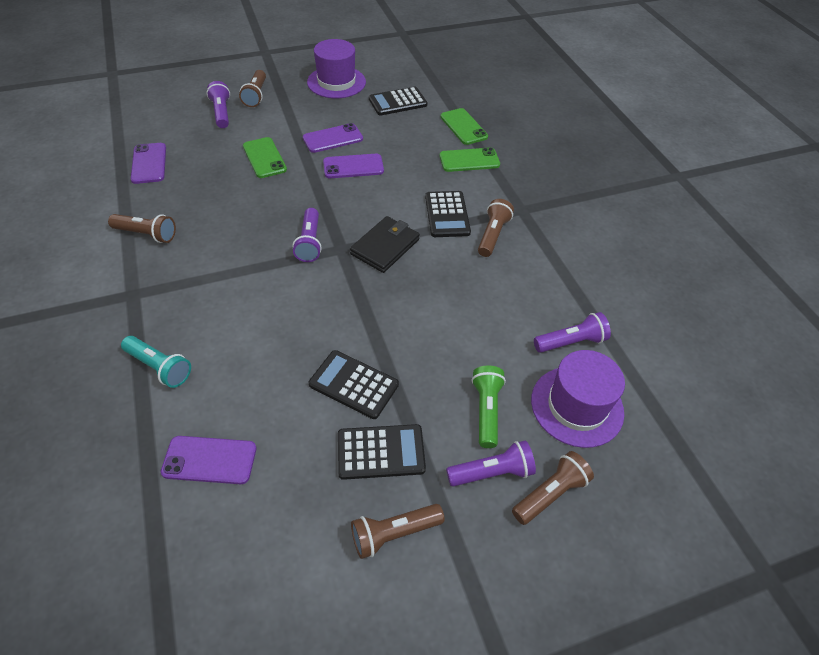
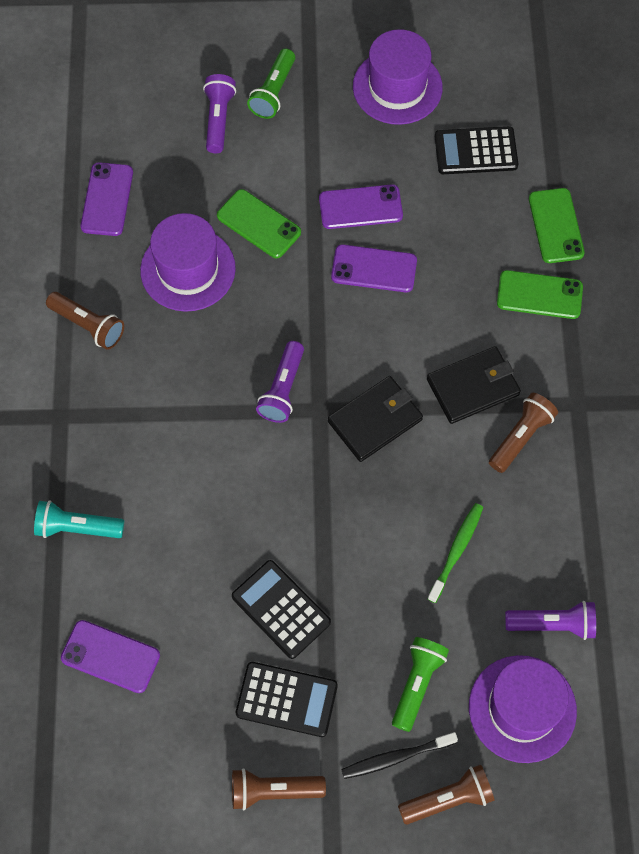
camera: 20 degrees right, 15 degrees up
(160, 367) = (77, 527): turquoise flashlight -> turquoise flashlight turned 135 degrees clockwise
(218, 189) = (188, 269): none -> purple hat
(256, 95) = (273, 92): brown flashlight -> green flashlight
(264, 158) = (259, 224): green phone -> green phone turned 45 degrees counterclockwise
(447, 215) = (473, 387): black calculator -> black wallet
(477, 312) = (456, 551): none -> green toothbrush
(492, 472) = (396, 757): purple flashlight -> black toothbrush

